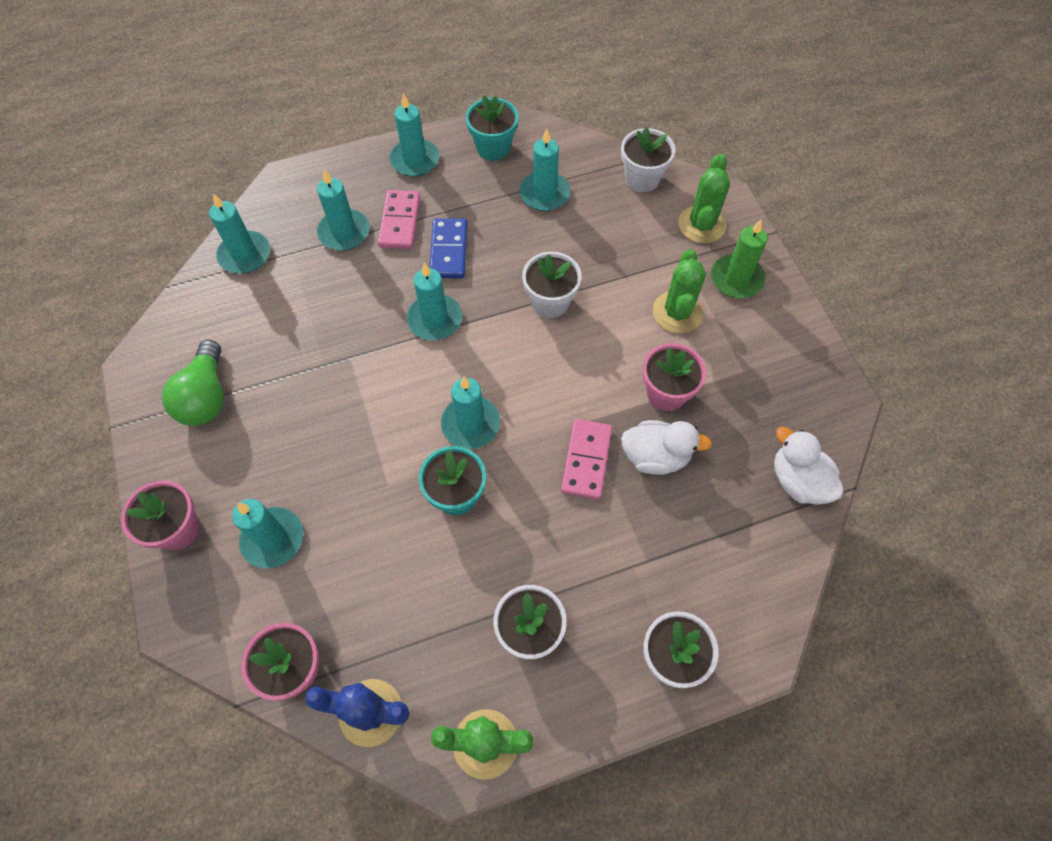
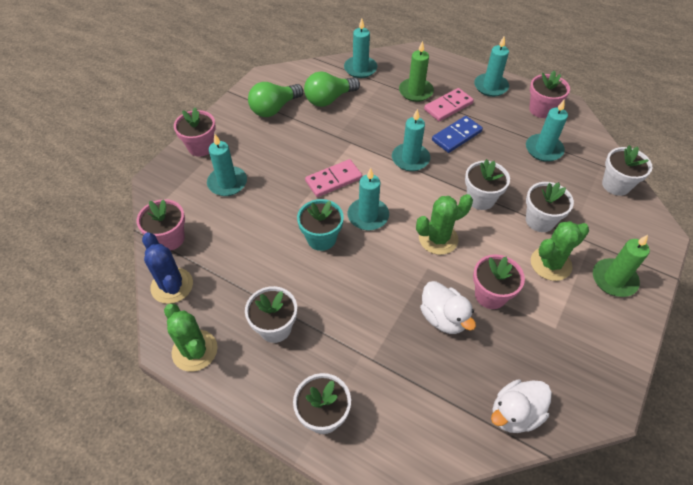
camera: 50 degrees right, 10 degrees down
(257, 326) = (329, 99): none -> green light bulb
(344, 232) = (415, 91): turquoise candle -> green candle
(493, 148) = (541, 109): turquoise flower pot -> pink flower pot
(586, 460) = (403, 284): pink domino -> pink domino (333, 180)
(623, 276) = (540, 220): none -> white flower pot
(701, 225) = (626, 235): green cactus -> green cactus (438, 239)
(798, 481) = (515, 414): white duck -> white duck turned 135 degrees counterclockwise

